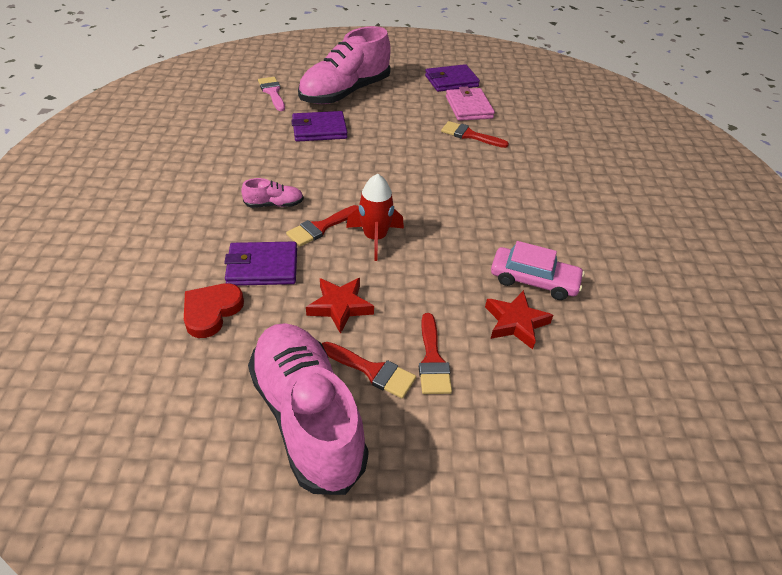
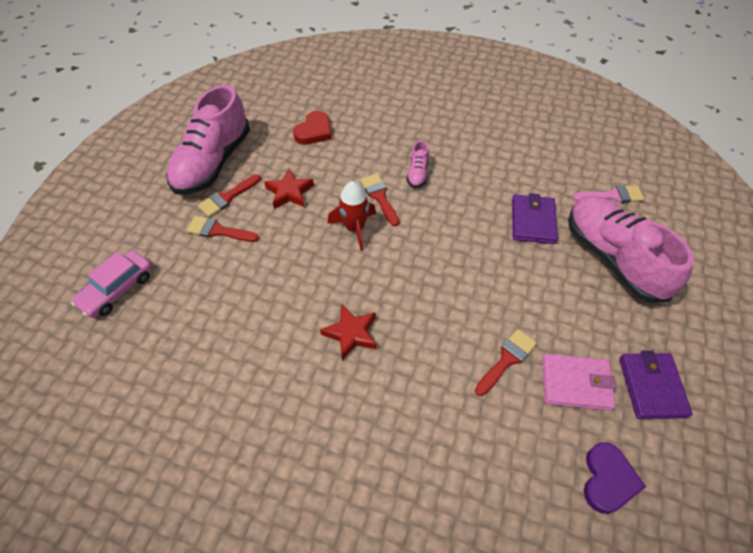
camera: 110 degrees right, 10 degrees up
(211, 311) = (314, 131): red heart -> red heart turned 75 degrees clockwise
(262, 267) = (346, 158): purple wallet -> none
(307, 416) = (212, 162): pink shoe -> pink shoe turned 120 degrees clockwise
(515, 323) = (223, 293): red star -> red star (351, 334)
(526, 96) = (608, 480): none -> purple heart
(534, 280) = (259, 326): pink car -> pink car (117, 289)

